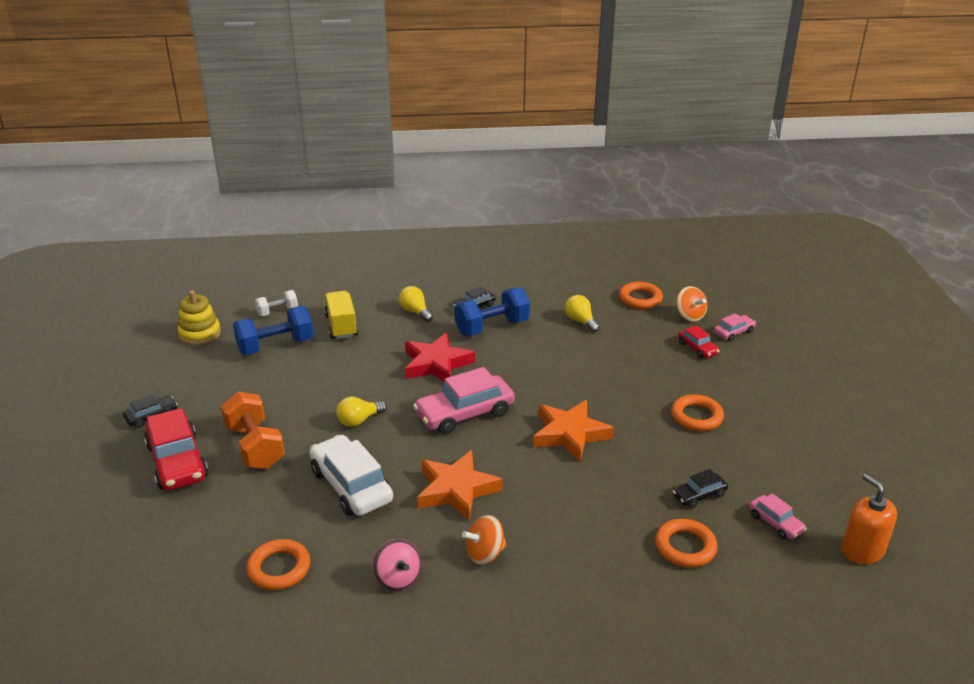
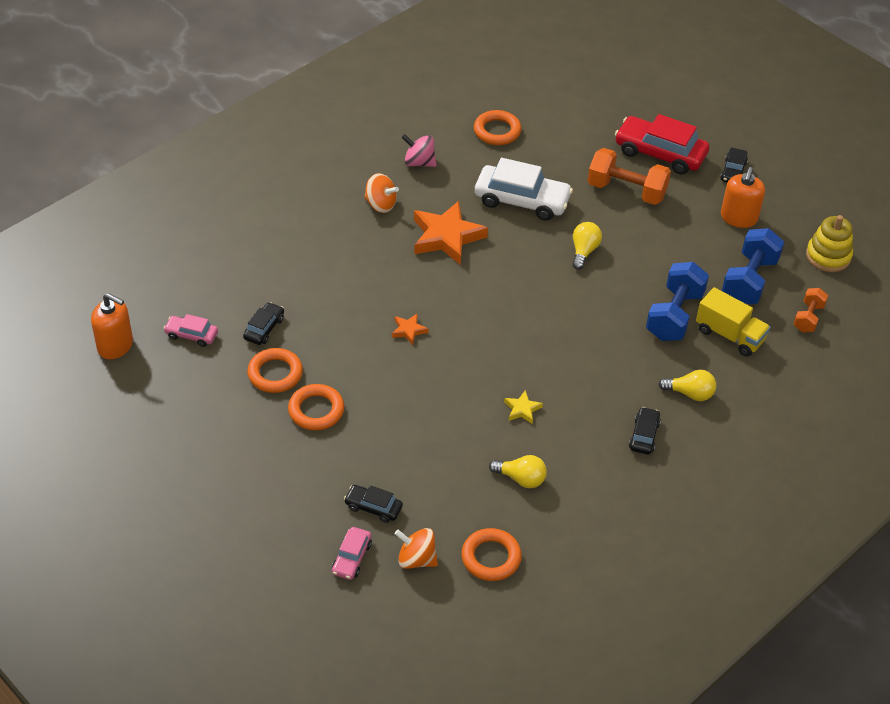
camera: 140 degrees right, 15 degrees up
(210, 384) = (738, 218): none -> orange soap dispenser
(277, 311) = (808, 318): white dumbbell -> orange dumbbell
(436, 364) = (593, 341): red star -> none
(464, 414) = (511, 303): pink car -> none
(485, 554) = (380, 204): orange spinning top -> orange spinning top turned 90 degrees clockwise
(492, 327) = (596, 417): blue dumbbell -> blue dumbbell (674, 315)
(537, 351) = (522, 409): none -> yellow star
(570, 434) = (409, 330): orange star -> orange star, size x0.46
(685, 547) = (248, 280): orange ring -> orange ring (275, 374)
(697, 348) = (373, 507): red car -> black car

